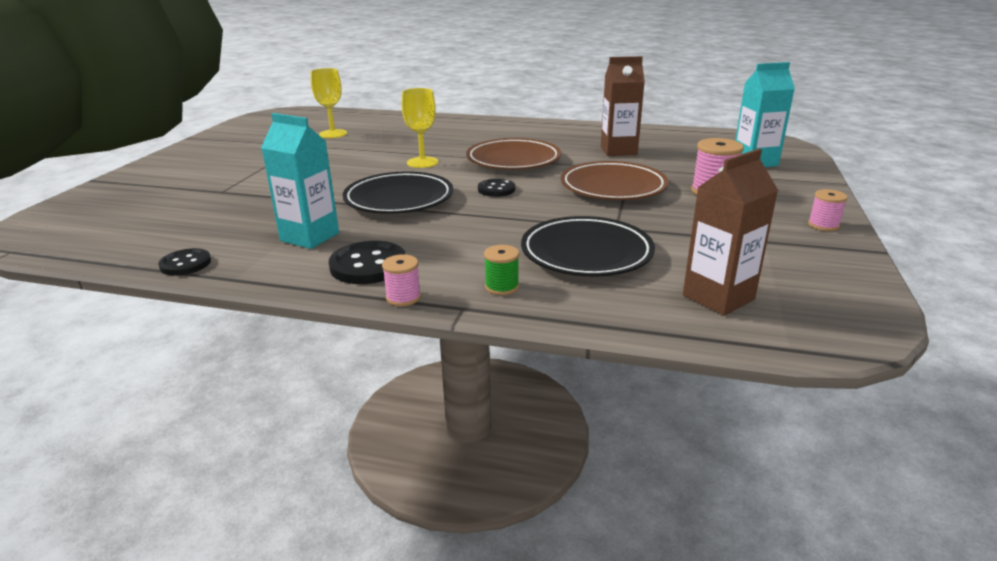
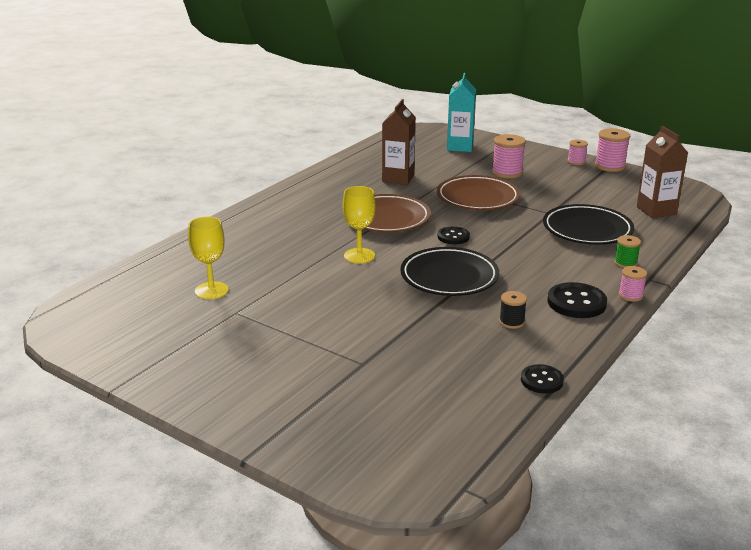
camera: 70 degrees left, 0 degrees up
(310, 237) = (511, 322): turquoise carton -> black spool
(849, 249) = (610, 166): none -> pink spool

